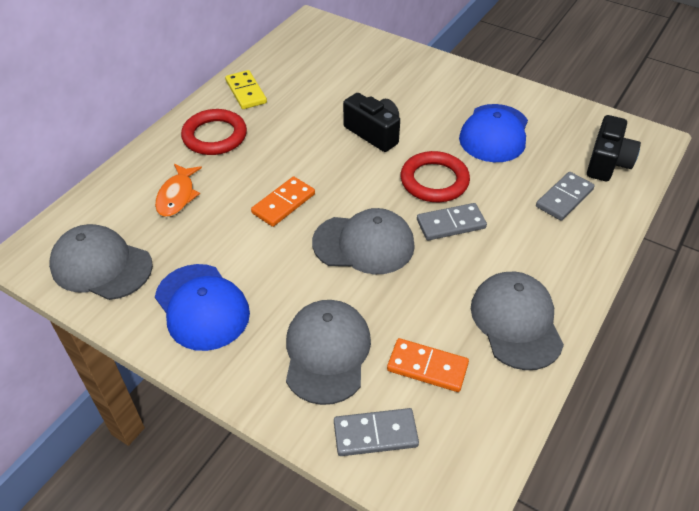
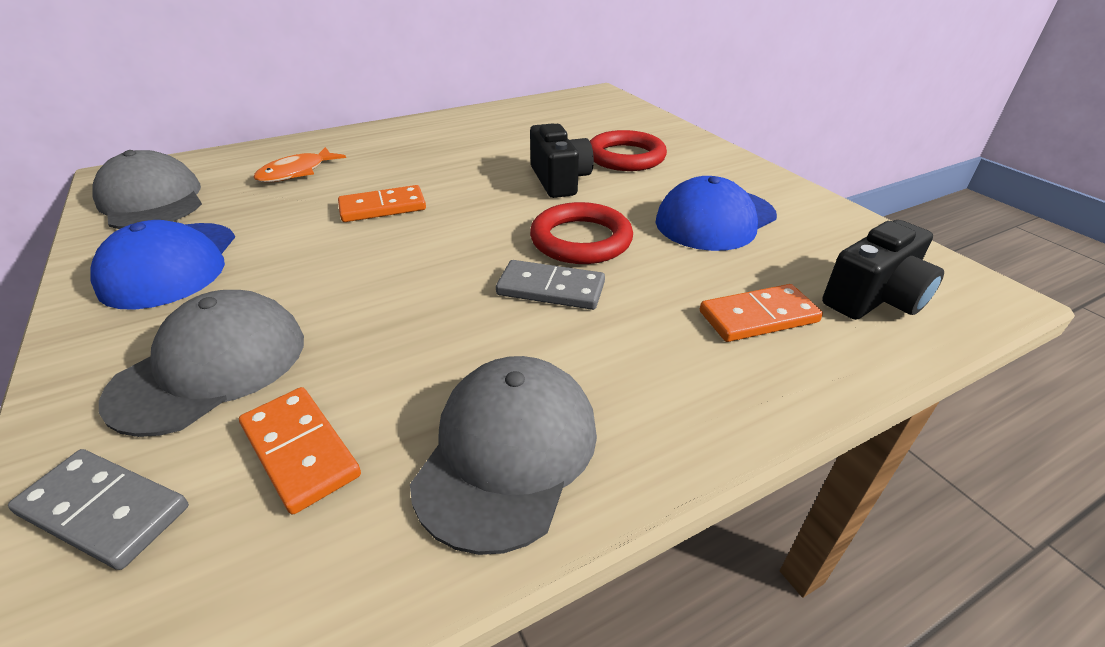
camera: 30 degrees right, 10 degrees down
(214, 136) = (396, 142): red ring -> red ring (625, 157)
(246, 92) = (469, 121): yellow domino -> none
(364, 244) = (416, 271): grey cap -> none
(564, 198) = (758, 317): grey domino -> orange domino

